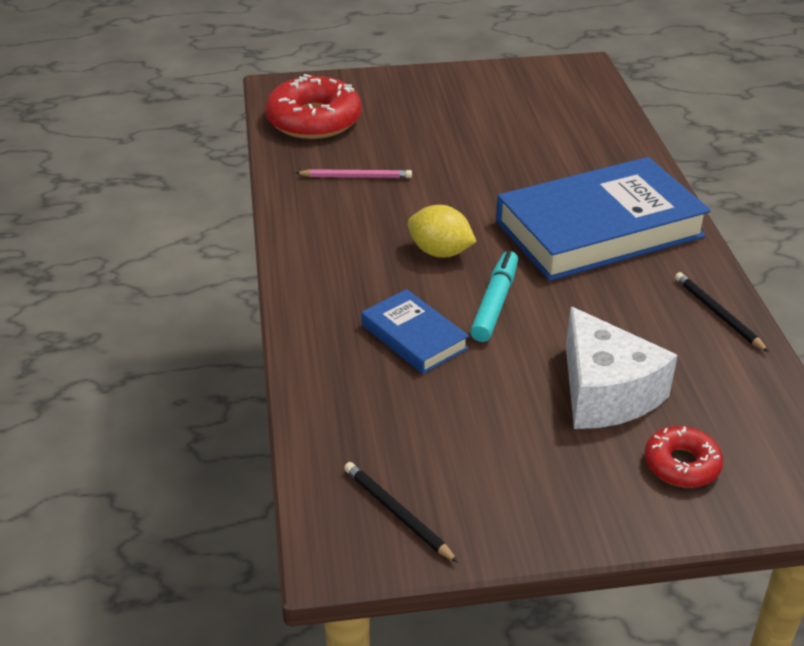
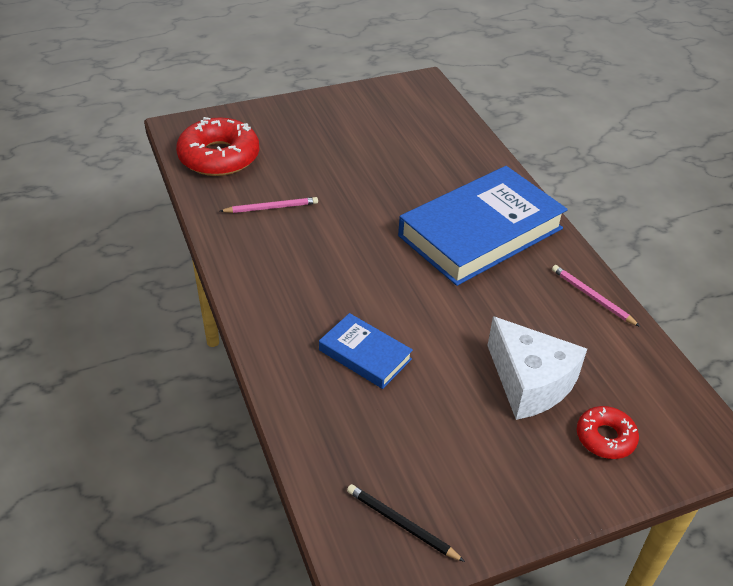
camera: 15 degrees left, 5 degrees up
(440, 252) = (362, 271): yellow lemon -> none
(495, 303) = (420, 313): turquoise marker -> none
(717, 314) = (592, 297): black pencil -> pink pencil

